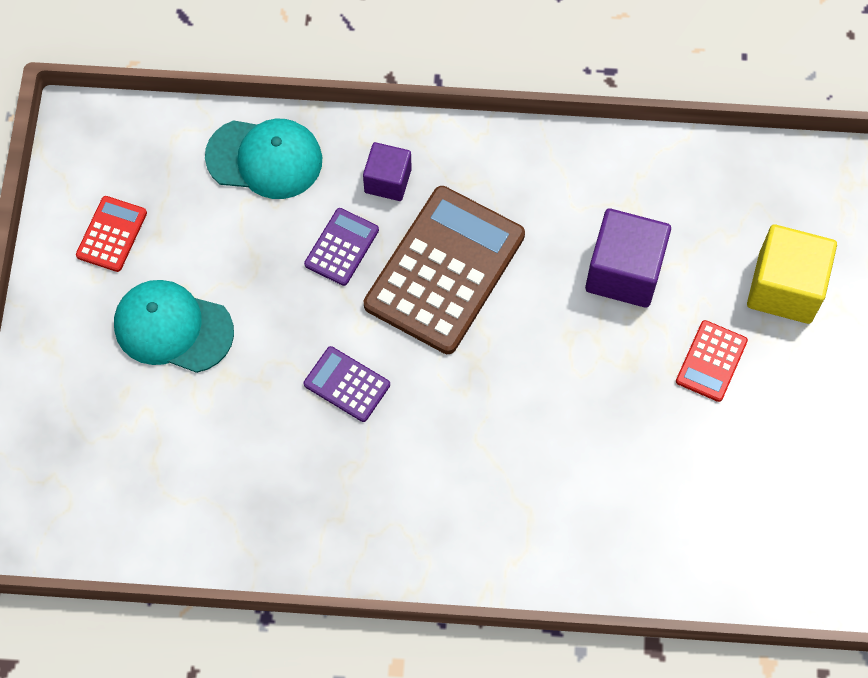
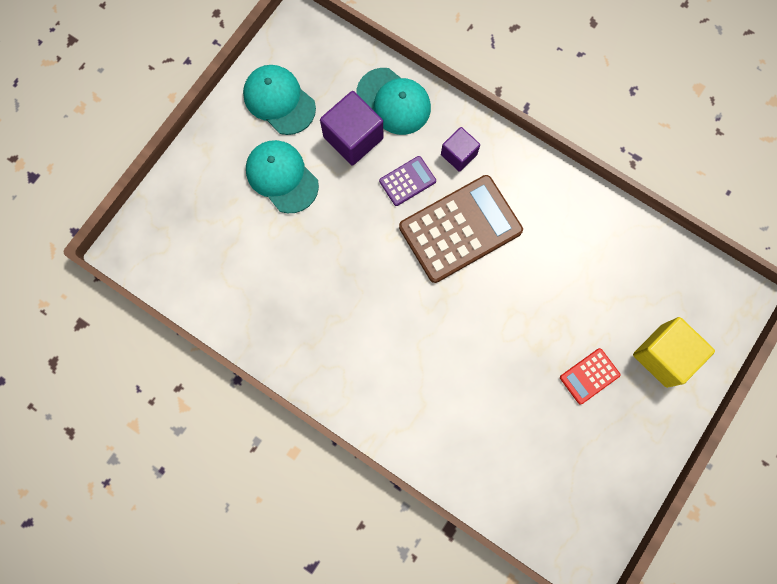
camera: 30 degrees right, 10 degrees up
(111, 234) = (279, 100): red calculator -> turquoise cap
(346, 384) = (362, 267): purple calculator -> none
(624, 272) = (569, 290): purple cube -> purple cube (353, 138)

